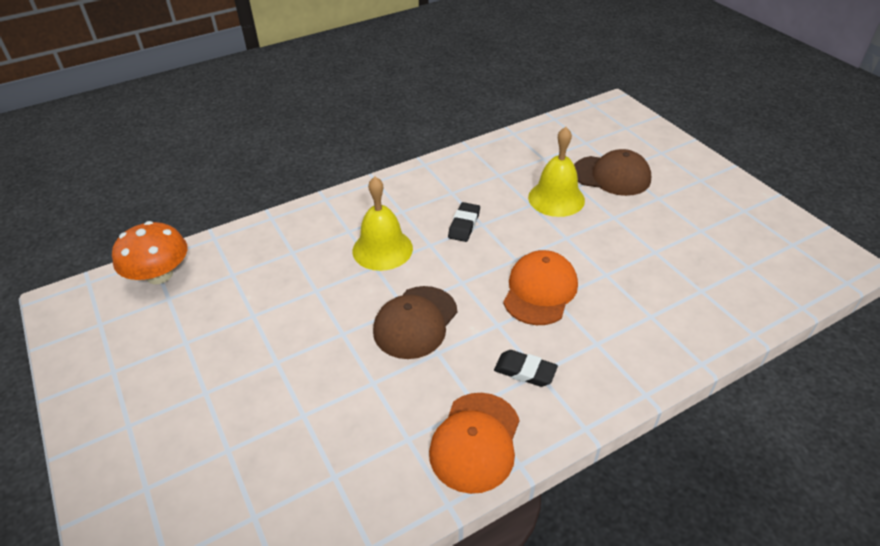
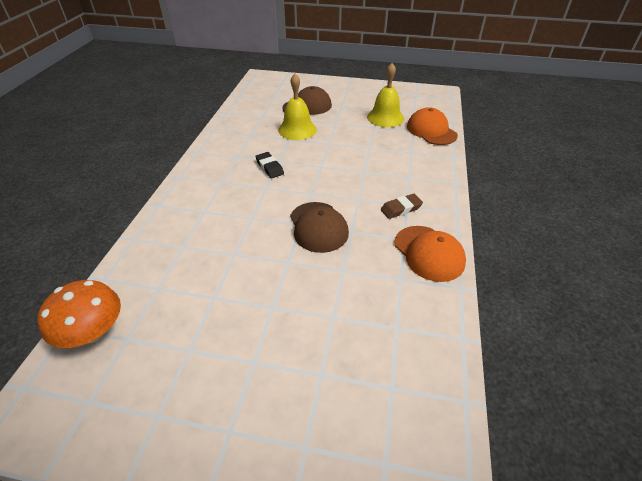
camera: 50 degrees left, 0 degrees up
(382, 249) = (241, 207): yellow bell -> yellow bell (385, 117)
(525, 371) = (401, 209): black eraser -> brown eraser
(540, 290) = (353, 172): orange cap -> orange cap (431, 130)

